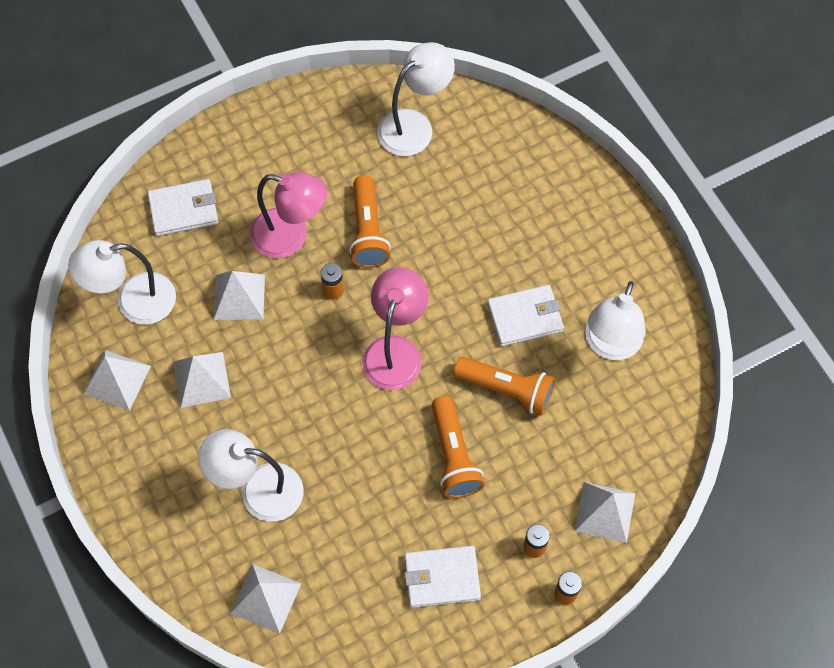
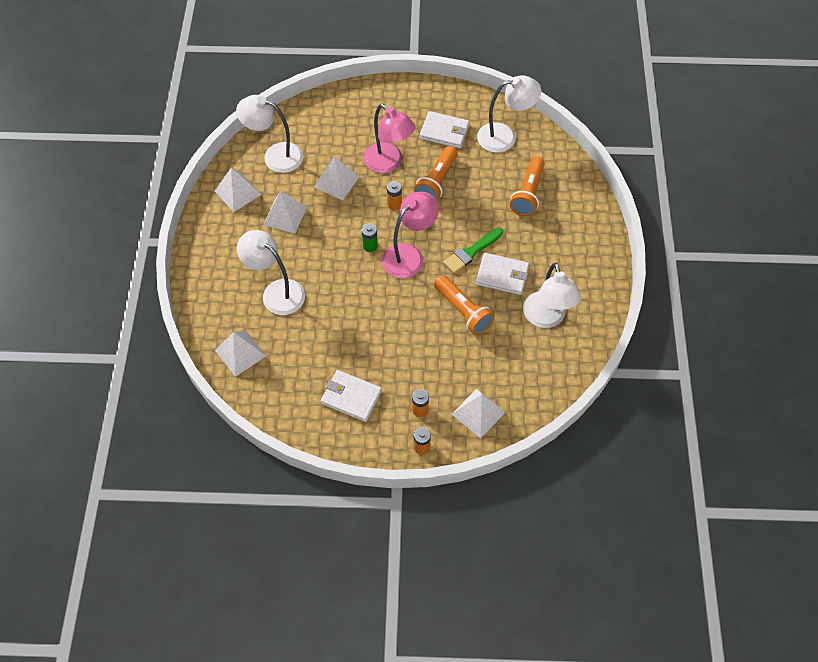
camera: 30 degrees right, 5 degrees down
(184, 209) = (336, 120): white wallet -> white wallet (444, 132)
(338, 364) = (370, 246): none -> green battery
(454, 455) = (405, 332): orange flashlight -> orange flashlight (528, 194)
(469, 305) = (471, 252): none -> green brush
(610, 345) = (546, 318): white lamp -> white lamp turned 60 degrees counterclockwise

